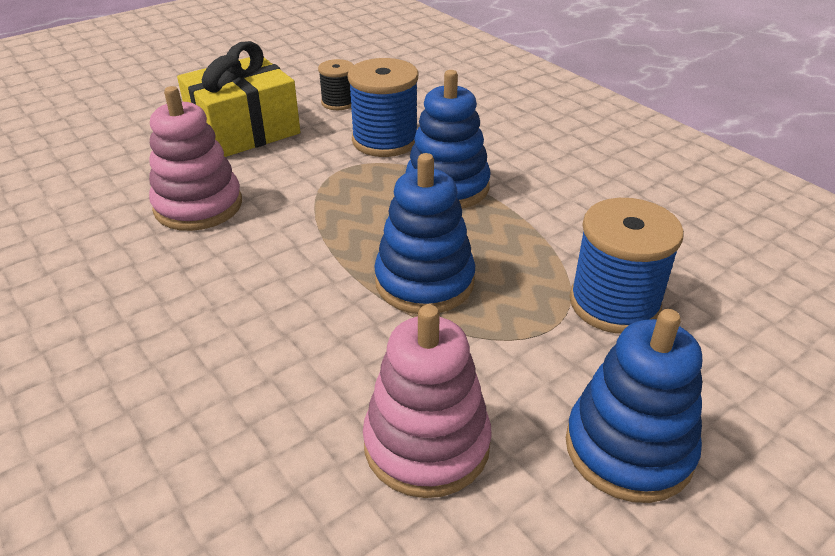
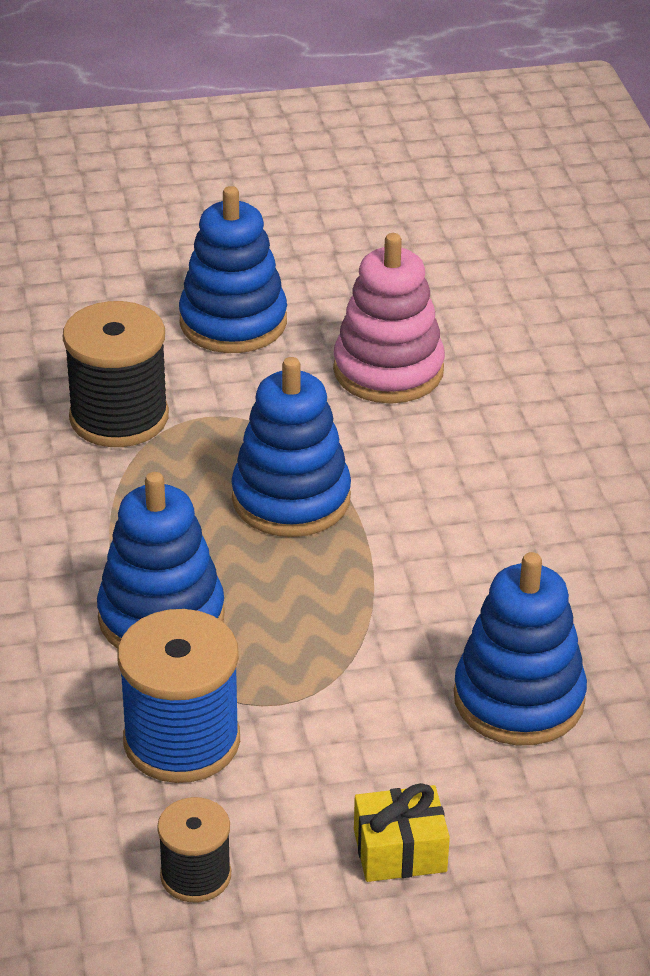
camera: 155 degrees left, 0 degrees up
(198, 206) = (519, 699): pink stacking toy -> blue stacking toy
(244, 131) = (400, 851): yellow gift -> yellow gift, size x0.50
(614, 303) = (119, 417): blue spool -> black spool

